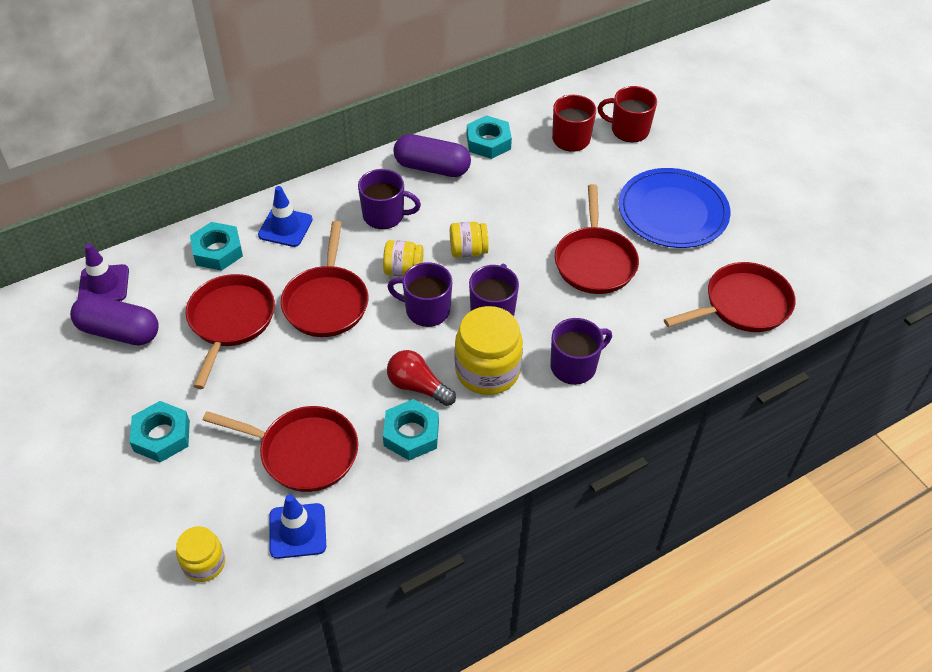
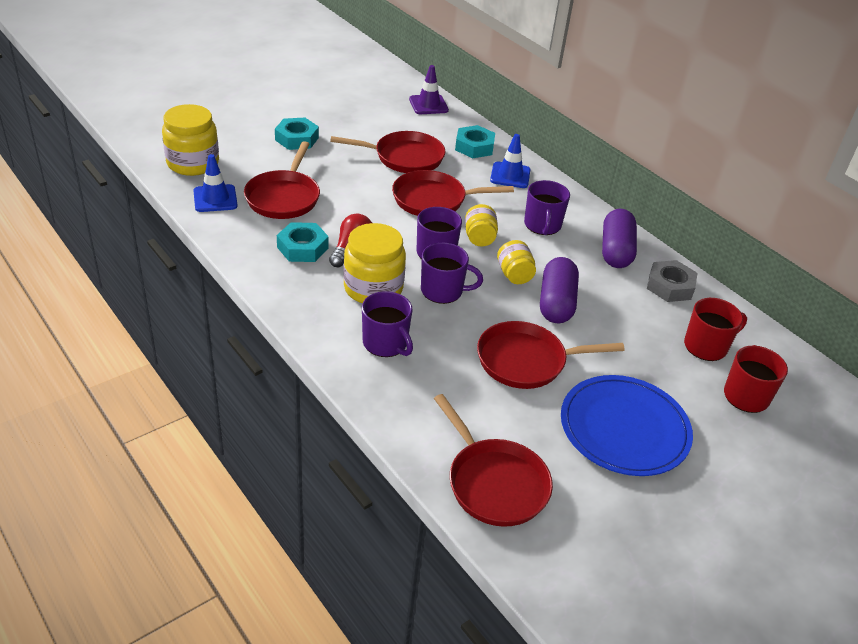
camera: 80 degrees right, 10 degrees down
(119, 332) = (386, 115): purple capsule -> purple capsule (556, 303)
(204, 563) = (193, 163): yellow jar -> yellow jar, size x1.75
(488, 142) = (670, 286): turquoise nut -> grey nut

